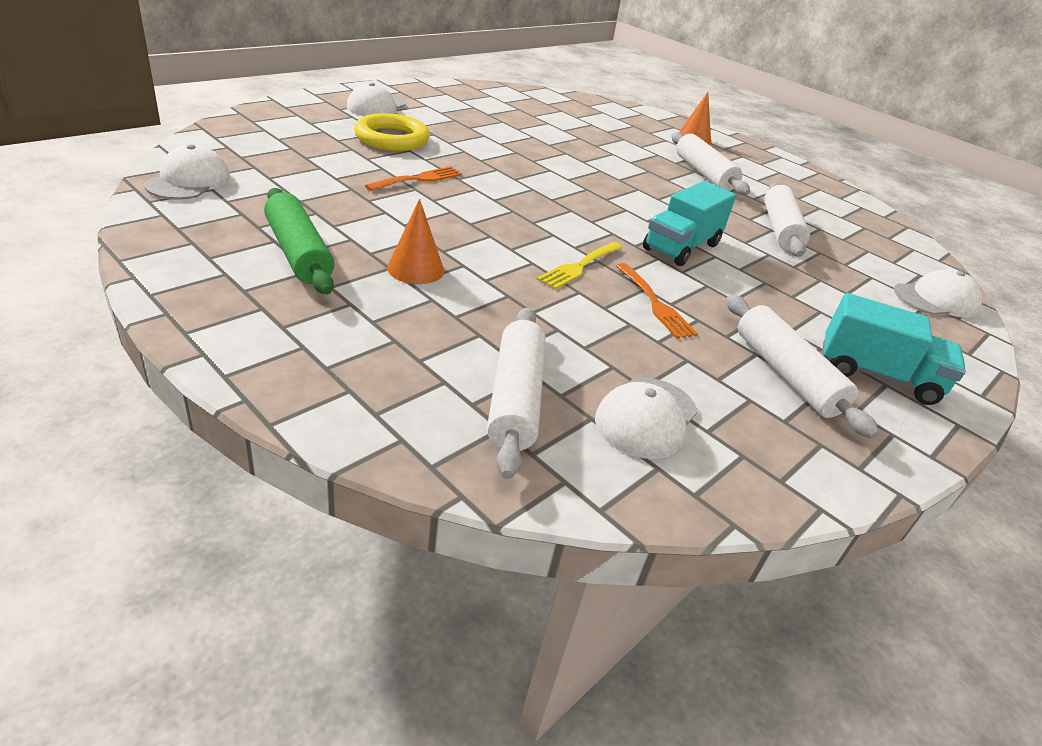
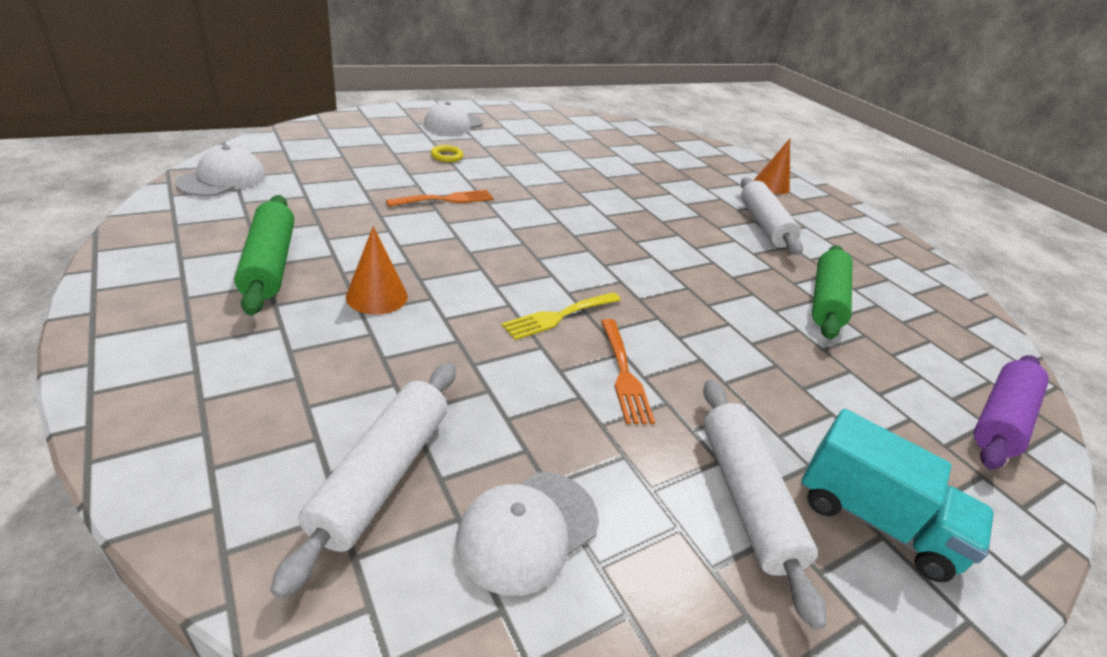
camera: 15 degrees right, 0 degrees up
(392, 138) = (447, 156): yellow ring -> yellow ring, size x0.45
(681, 247) = (693, 307): turquoise truck -> none
(780, 229) = (825, 300): white rolling pin -> green rolling pin
(936, 300) = (1001, 420): white cap -> purple rolling pin

